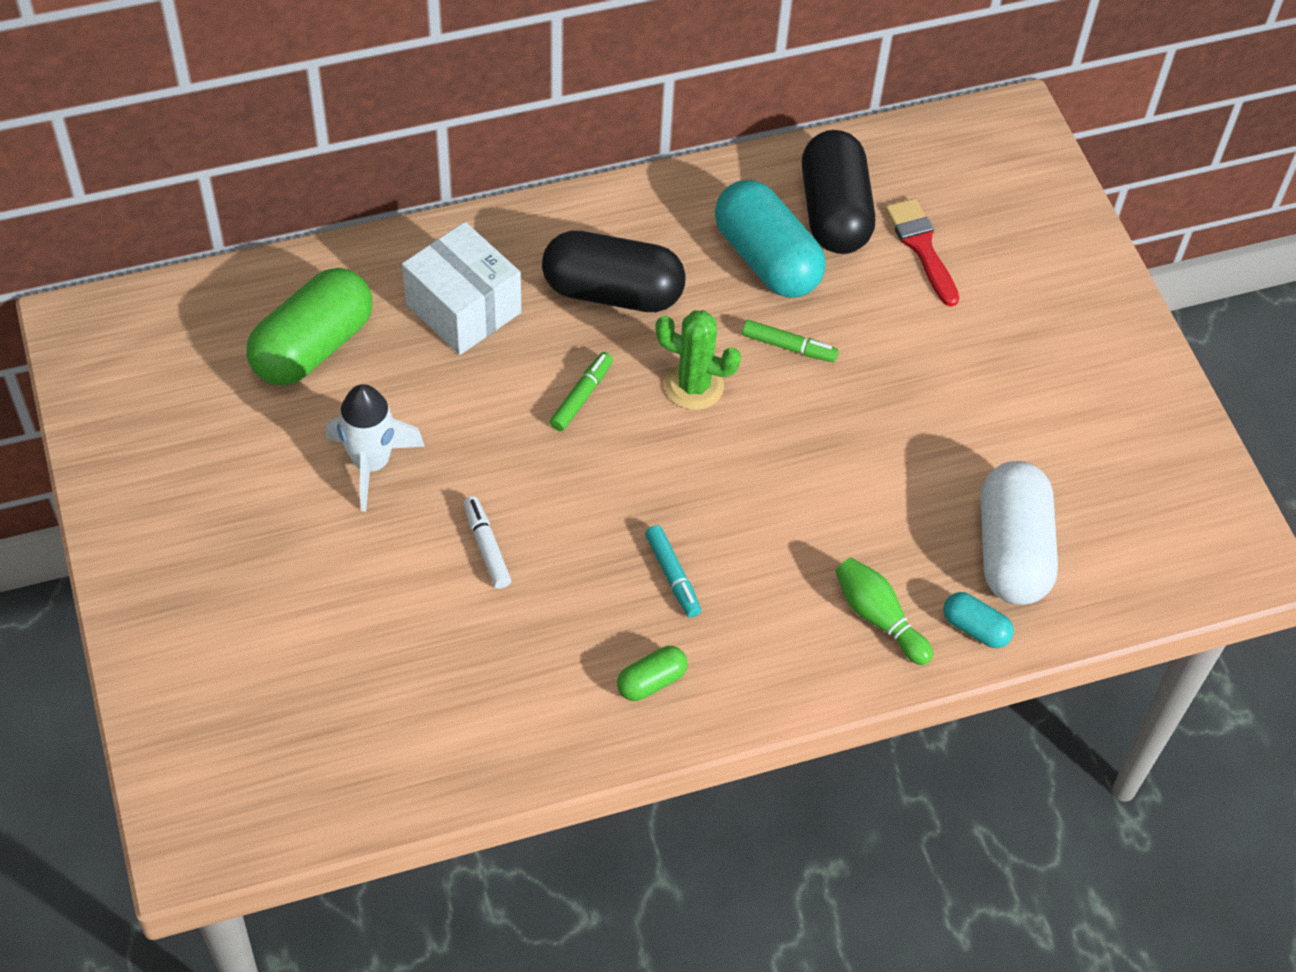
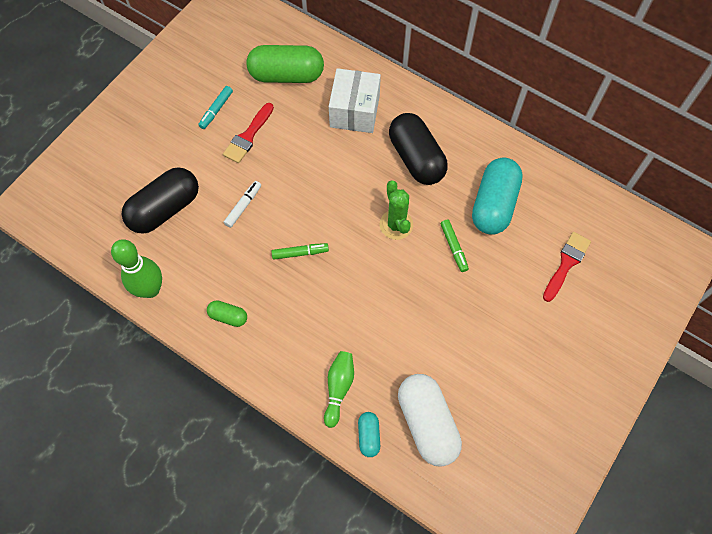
camera: 55 degrees right, 10 degrees up
(371, 464) = (248, 136): white rocket -> red brush
(514, 755) = (150, 289): none -> green bowling pin
(581, 396) = (350, 186): green marker -> green marker (300, 253)
(672, 575) = (289, 287): turquoise marker -> turquoise marker (216, 110)
(834, 212) = (548, 213): black capsule -> black capsule (165, 209)
(1011, 551) = (427, 423): white capsule -> white capsule turned 75 degrees counterclockwise

